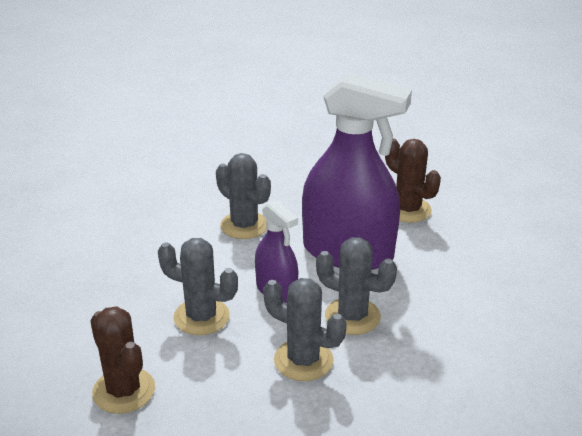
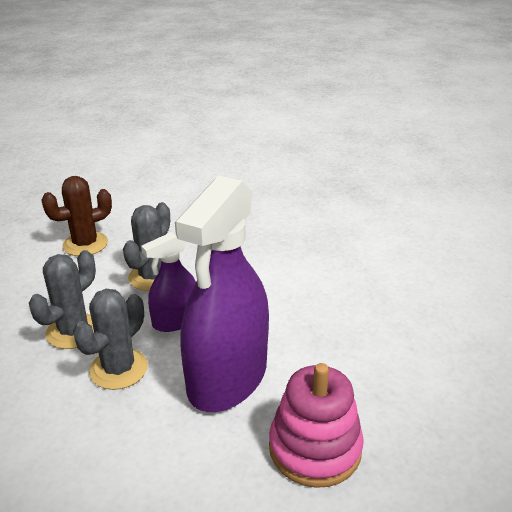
camera: 95 degrees right, 0 degrees up
(244, 225) = (287, 303): grey cactus -> none
(407, 210) = (315, 448): brown cactus -> pink stacking toy

